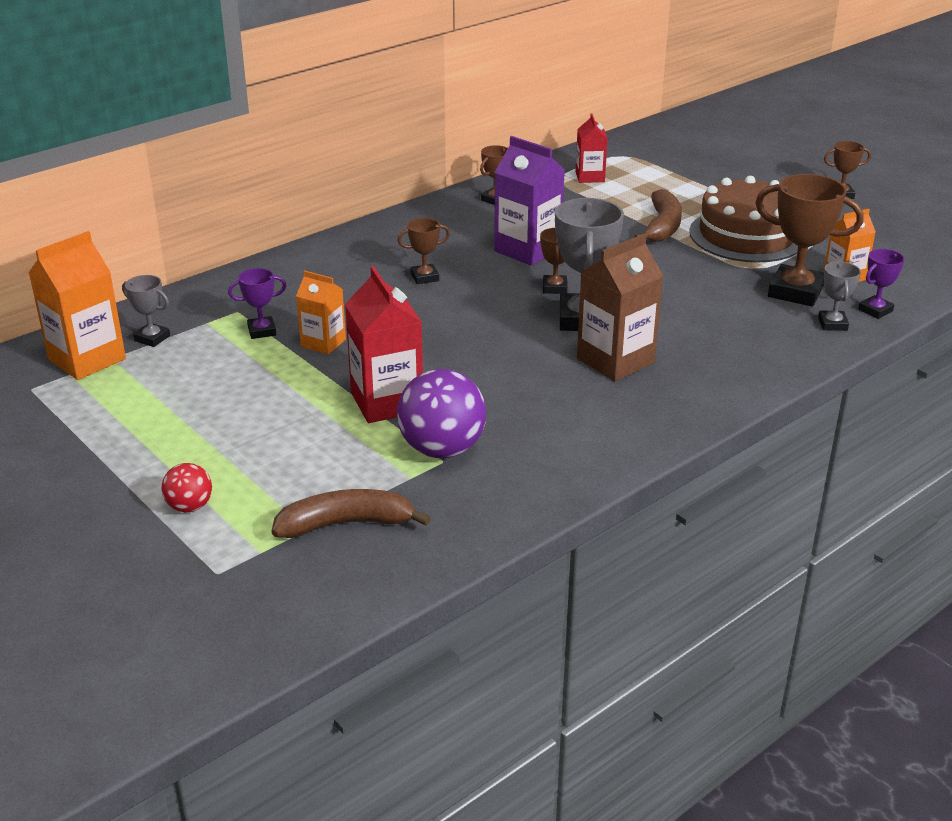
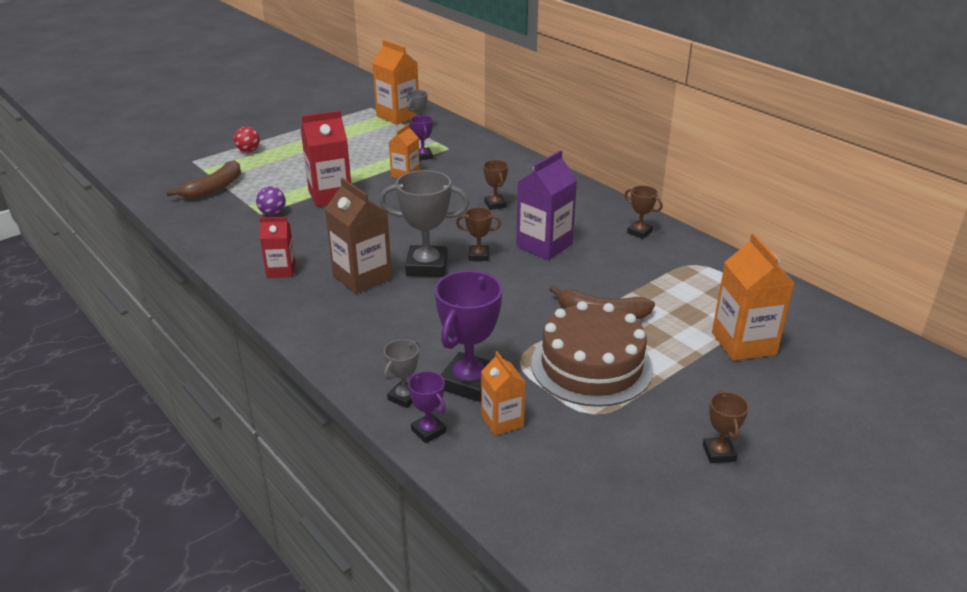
camera: 90 degrees right, 0 degrees up
(346, 524) = (213, 188): brown banana -> brown banana turned 45 degrees clockwise
(442, 449) = (272, 213): purple ball -> purple ball, size x0.53
(590, 177) = (706, 280): red carton -> red carton (281, 270)
(691, 172) = (743, 343): none -> orange carton
(795, 291) = (469, 382): brown trophy -> purple trophy
(832, 324) = (404, 397): grey trophy -> grey trophy turned 60 degrees counterclockwise

